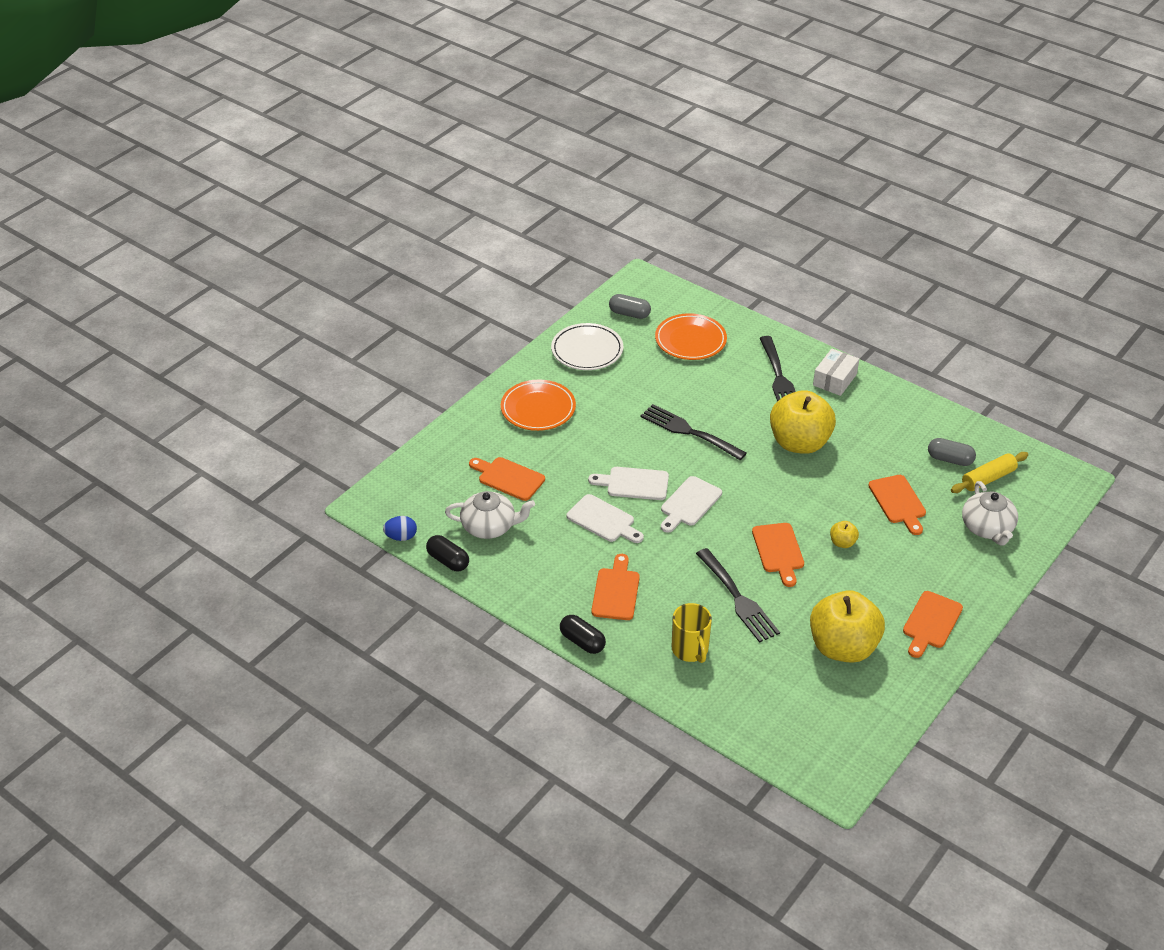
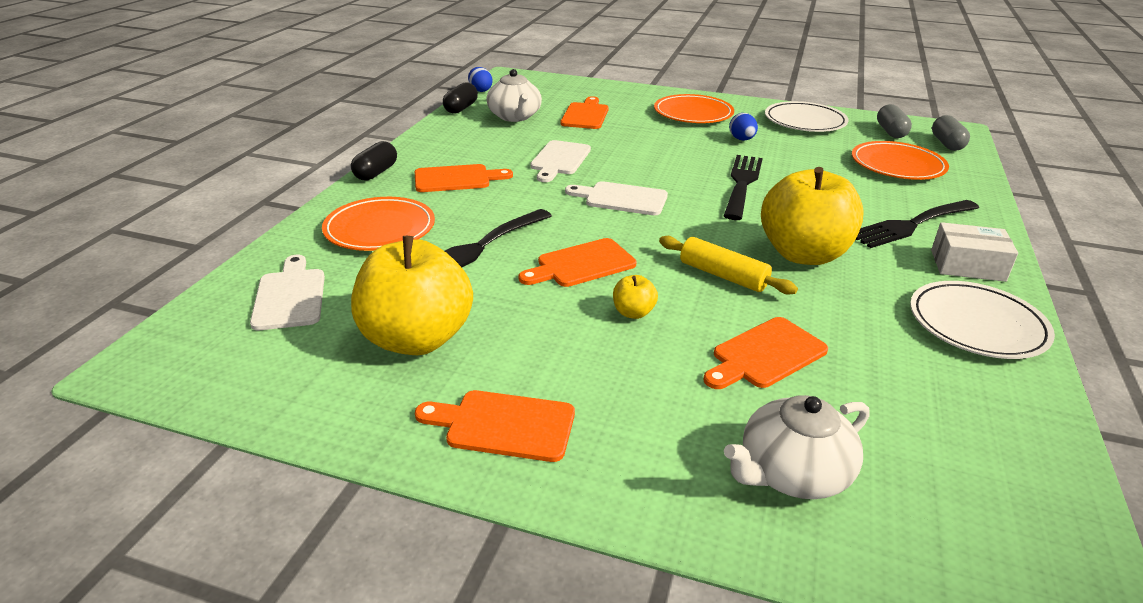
camera: 70 degrees right, 10 degrees down
(608, 401) = (741, 139): none -> blue egg
(634, 484) = (628, 167): white cutting board -> white cutting board (290, 296)
(690, 650) = (380, 229): yellow mug -> orange plate
(894, 408) = (977, 325): none -> white plate
(950, 459) = (927, 401): grey capsule -> grey capsule (947, 144)
(988, 478) = (930, 458): yellow rolling pin -> yellow rolling pin (723, 275)

